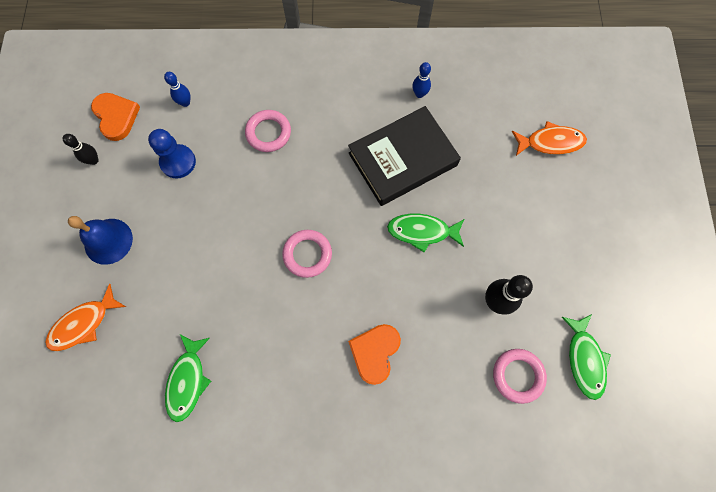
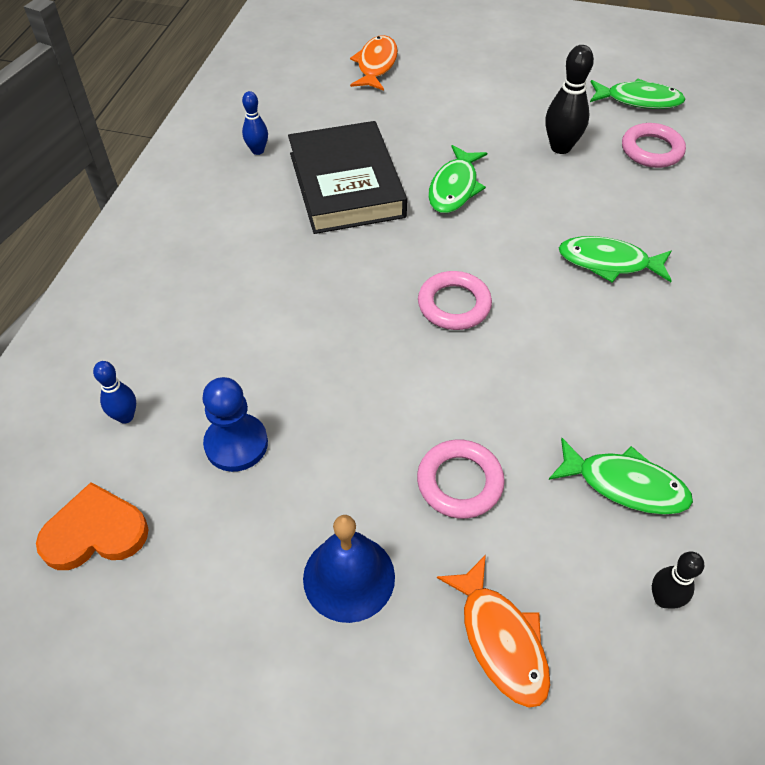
camera: 75 degrees left, 20 degrees down
(94, 160) = (170, 584): black bowling pin -> black bowling pin (663, 599)
(268, 133) = (239, 315): pink ring -> pink ring (459, 482)
(375, 352) = (608, 262): orange heart -> green fish

